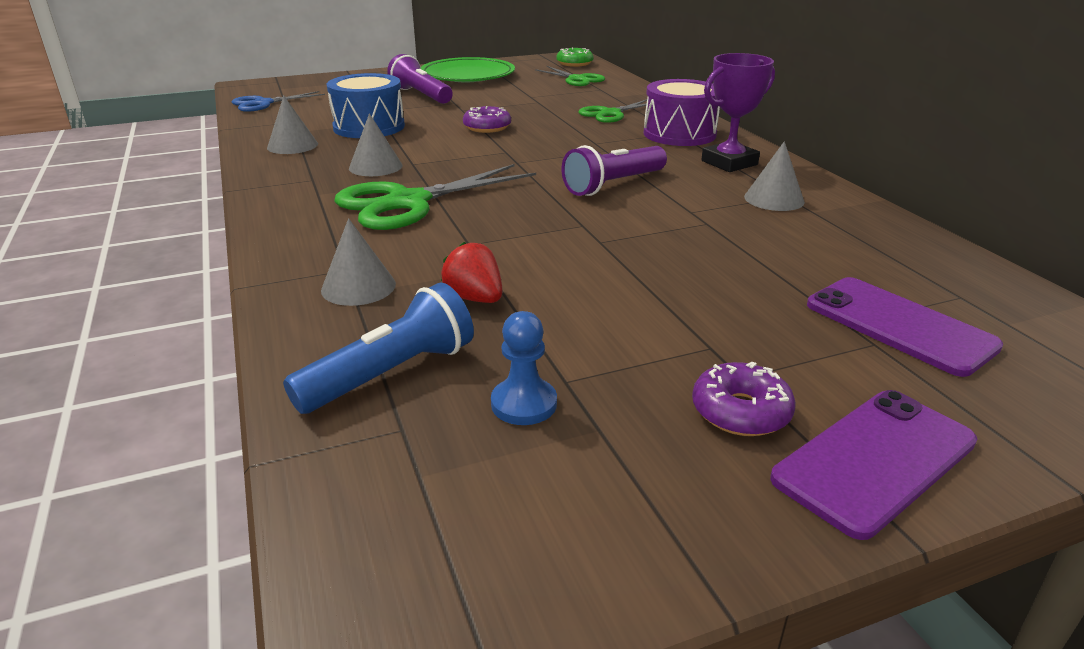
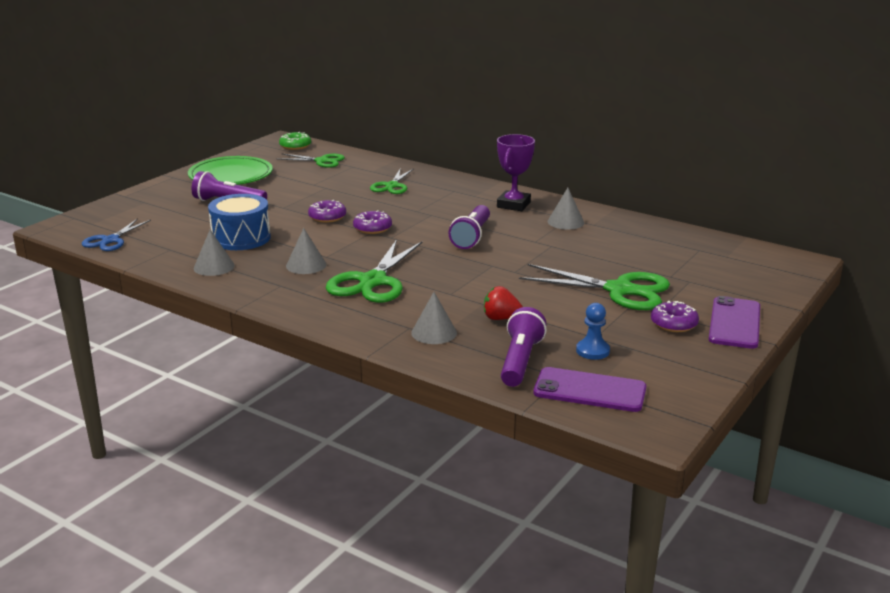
camera: 35 degrees left, 5 degrees down
(390, 374) = (520, 361): blue flashlight -> purple flashlight
(513, 148) = (372, 228): none -> purple donut
(679, 134) = (458, 191): purple drum -> none
(721, 317) = (619, 290): none -> green scissors
(899, 325) = (690, 270): purple phone -> purple phone (589, 390)

